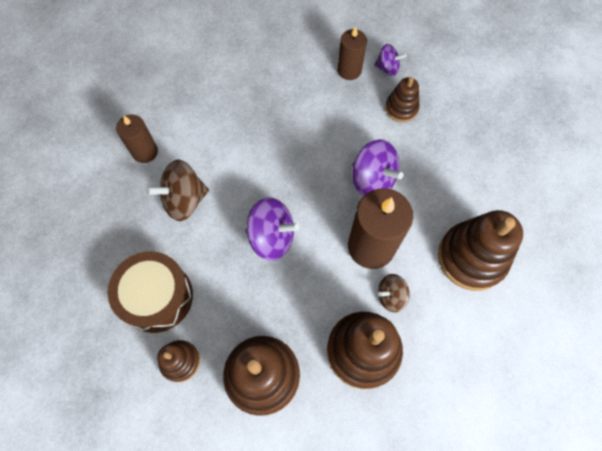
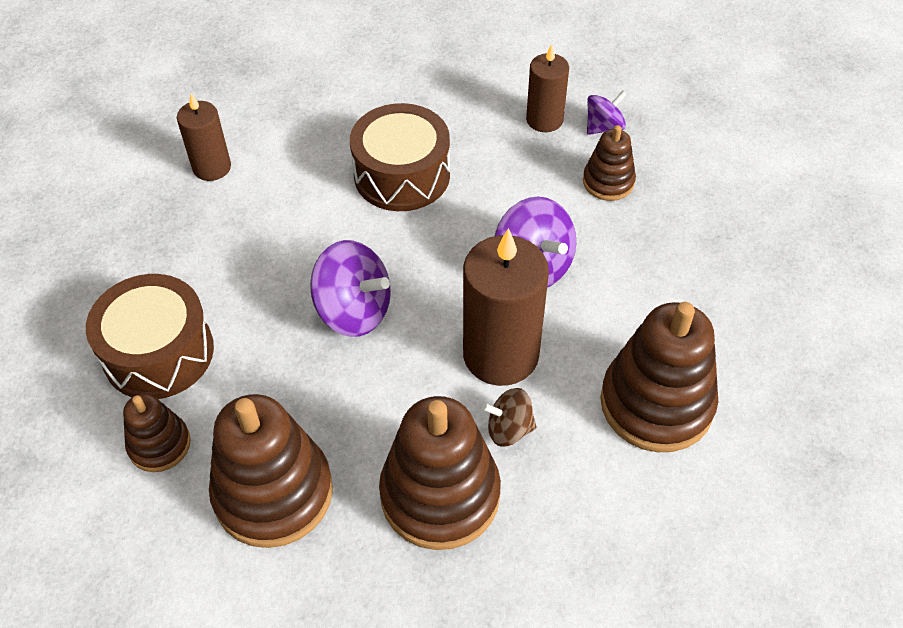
camera: 15 degrees right, 15 degrees down
(184, 200) = (244, 238): brown spinning top -> none
(271, 131) = (402, 175): none -> brown drum
(387, 68) = (604, 127): purple spinning top -> purple spinning top turned 60 degrees counterclockwise

